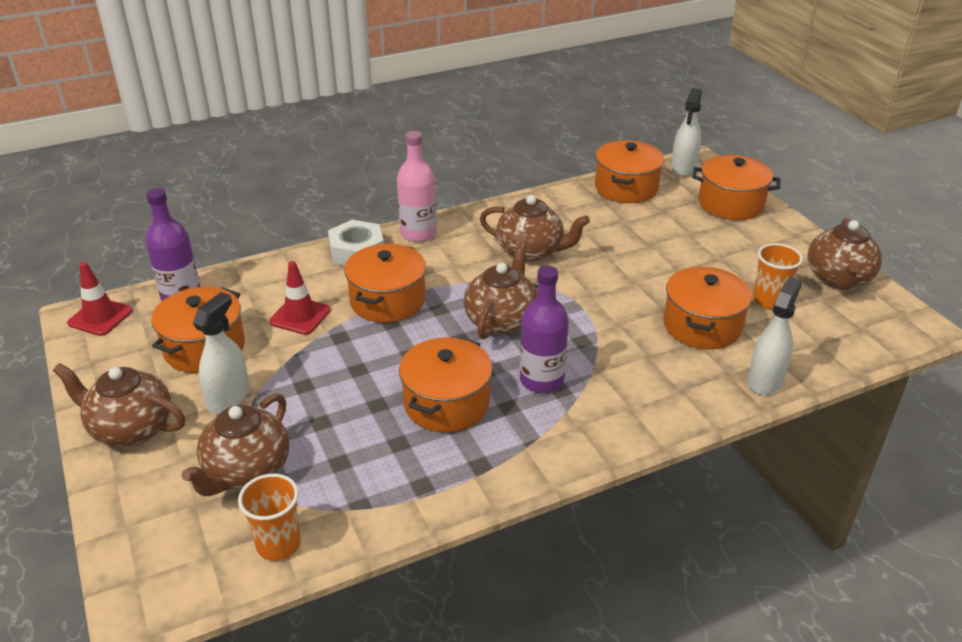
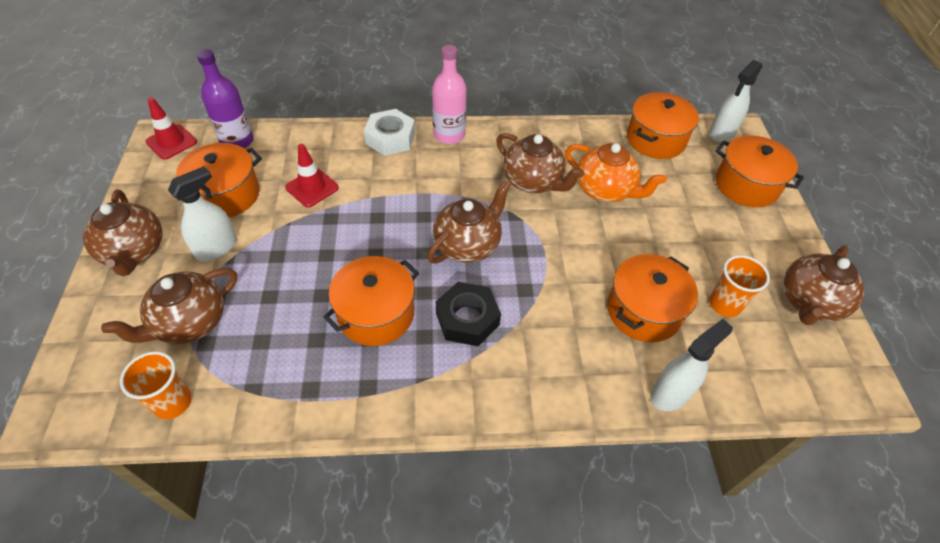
camera: 20 degrees right, 15 degrees up
(131, 429) = (134, 252): brown teapot -> brown teapot turned 150 degrees counterclockwise
(387, 301) = (387, 195): orange pot -> none
(541, 380) = (467, 319): purple bottle -> black nut
(605, 241) = (605, 190): none -> orange teapot

